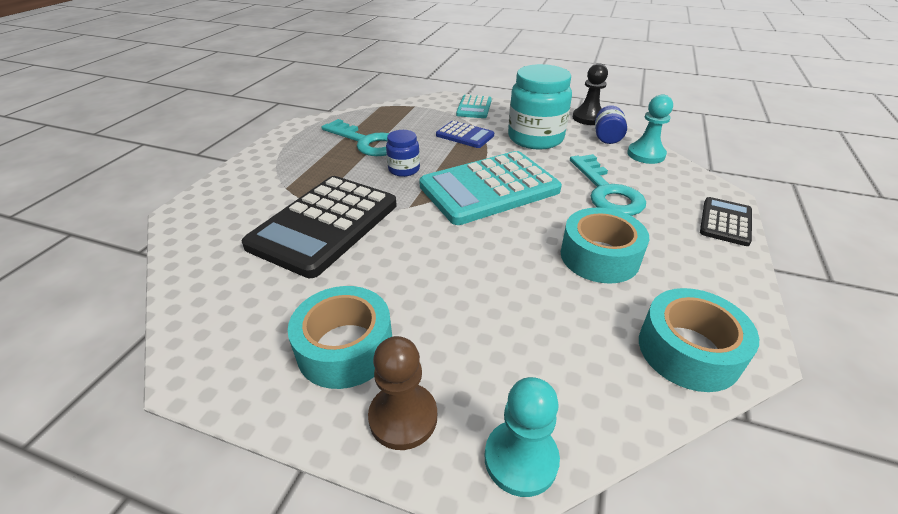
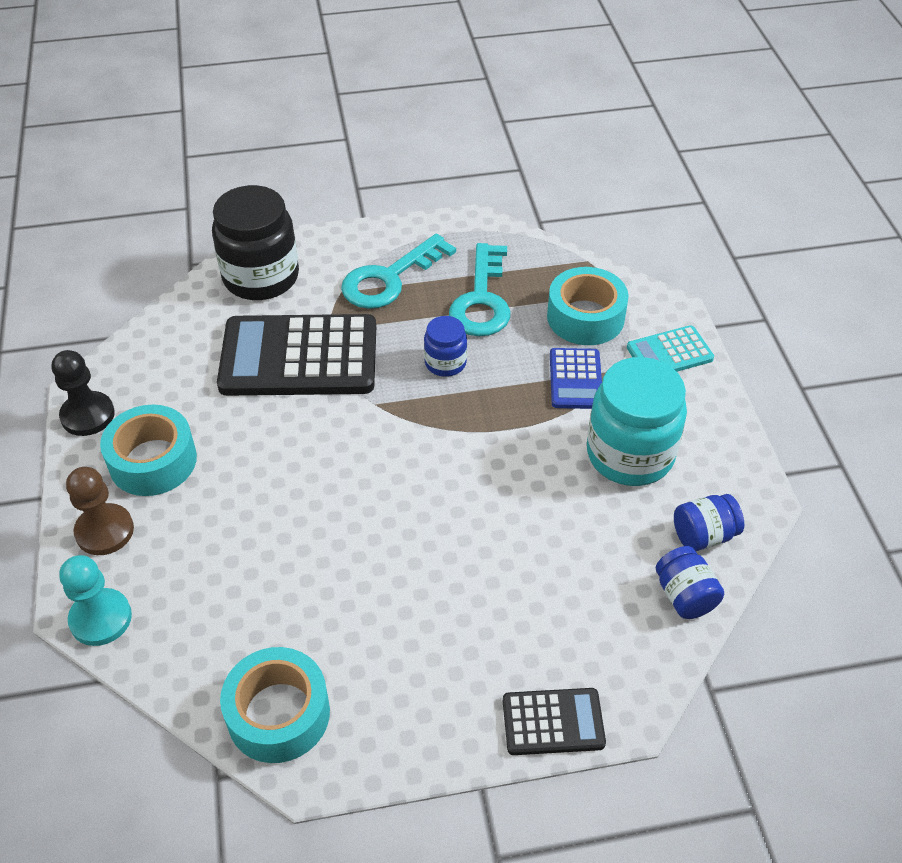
camera: 60 degrees right, 10 degrees up
(216, 217) = (261, 277): none -> black jar
(489, 188) = (460, 456): turquoise calculator -> none
(588, 118) = (754, 494): black pawn -> black pawn (88, 415)
(599, 256) = (389, 603): turquoise tape -> turquoise tape (585, 317)
(606, 191) = (539, 574): turquoise key -> turquoise key (389, 278)
(646, 154) = (684, 596): turquoise pawn -> blue jar

